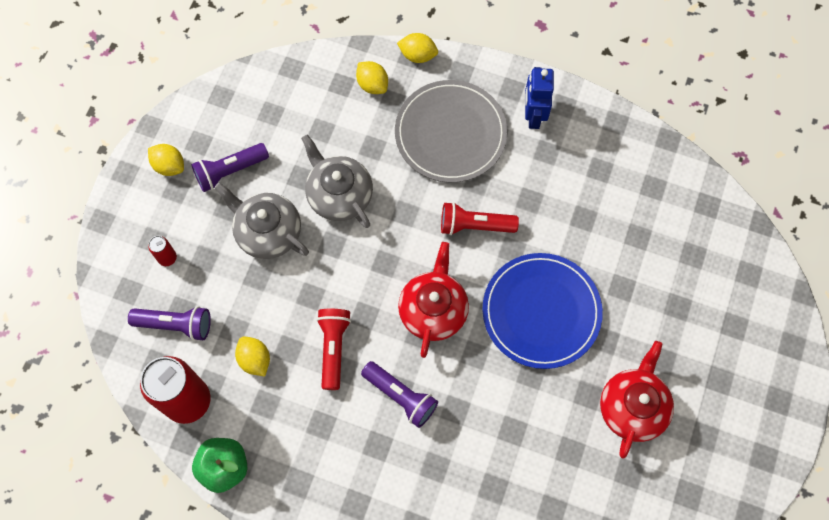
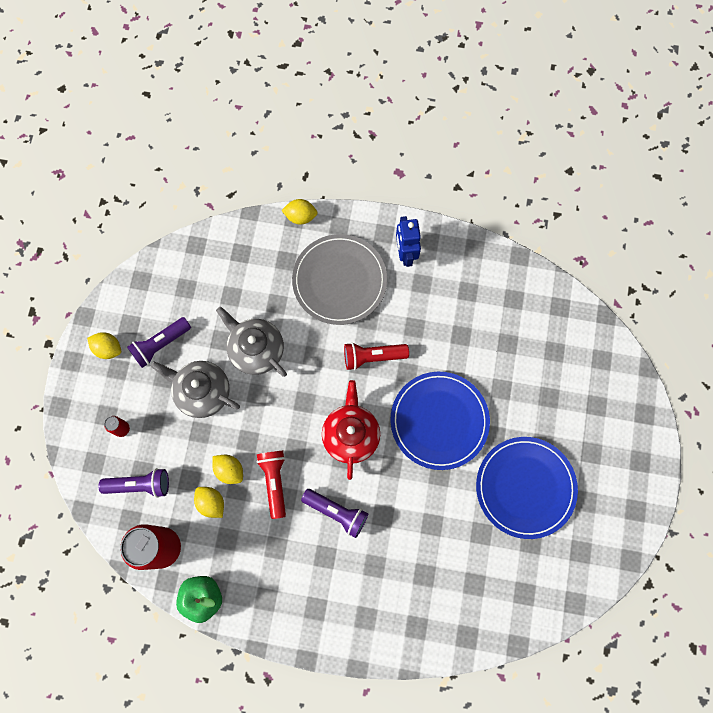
camera: 10 degrees left, 5 degrees up
(372, 84) = (267, 249): yellow lemon -> yellow lemon (229, 470)
(632, 407) = (525, 487): red teapot -> blue plate

